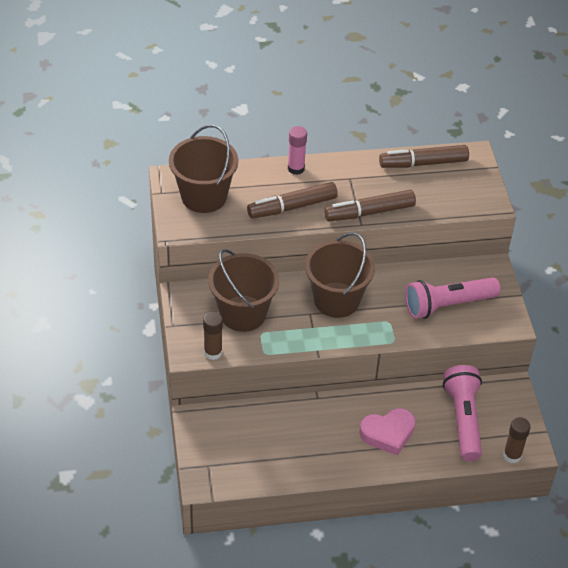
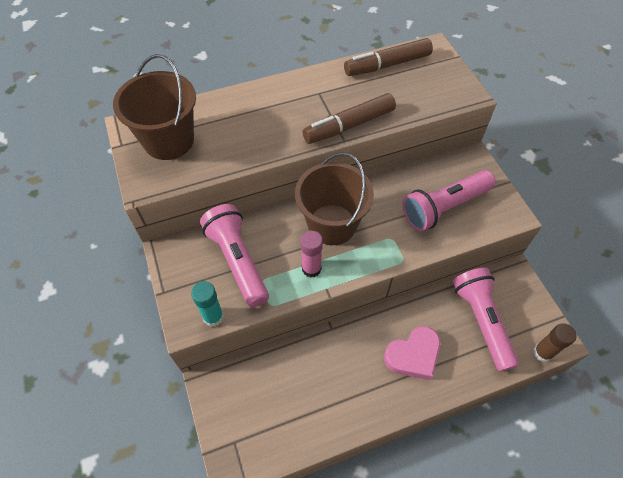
camera: 10 degrees left, 10 degrees up
(213, 352) = (213, 317): brown glue stick -> turquoise glue stick
(243, 313) = (238, 261): brown bucket -> pink flashlight
(292, 207) = (267, 135): brown marker -> none
(296, 168) = (261, 92): pink glue stick -> pink glue stick (311, 268)

